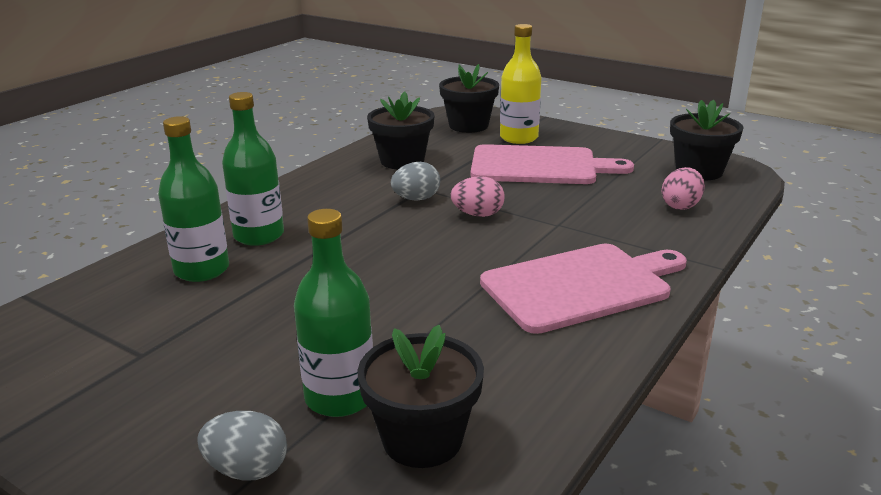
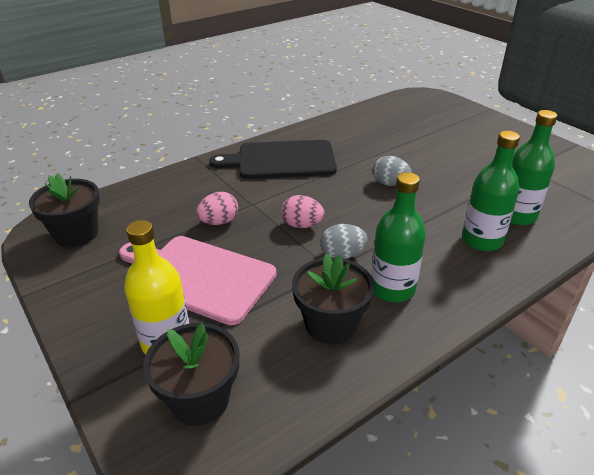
camera: 160 degrees left, 10 degrees up
(247, 470) = (462, 122): grey egg -> grey egg (390, 184)
(340, 397) = (426, 136): green bottle -> green bottle (392, 288)
(422, 439) = (395, 119): black flower pot -> none
(581, 286) = (281, 160): pink cutting board -> black cutting board
(681, 206) = (149, 201): pink egg -> pink egg (219, 222)

